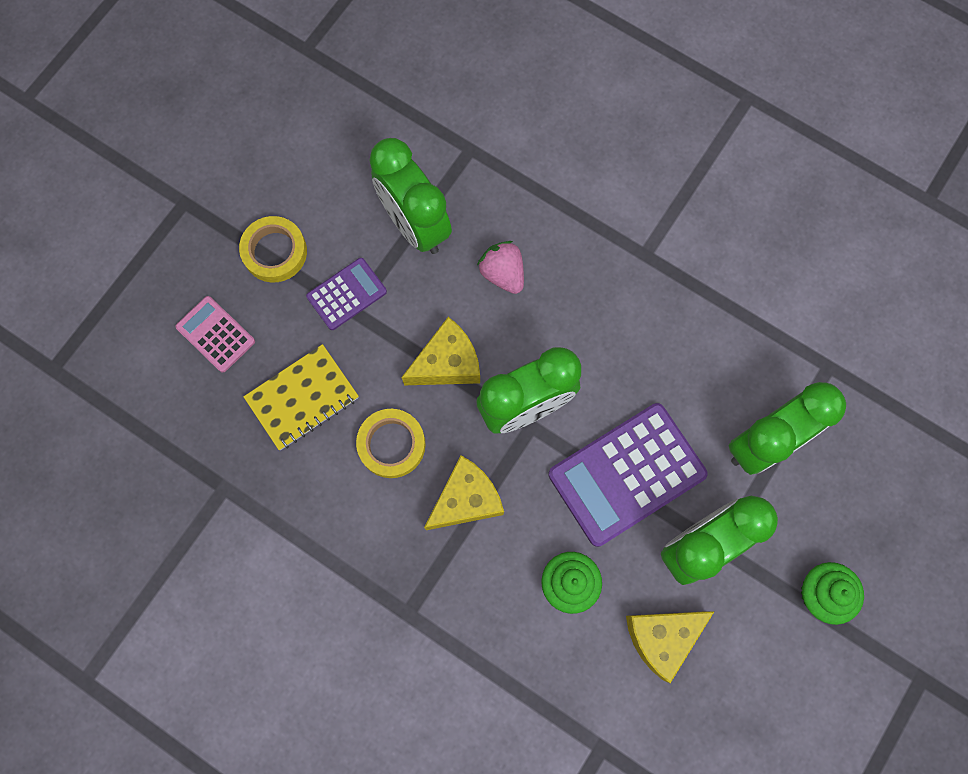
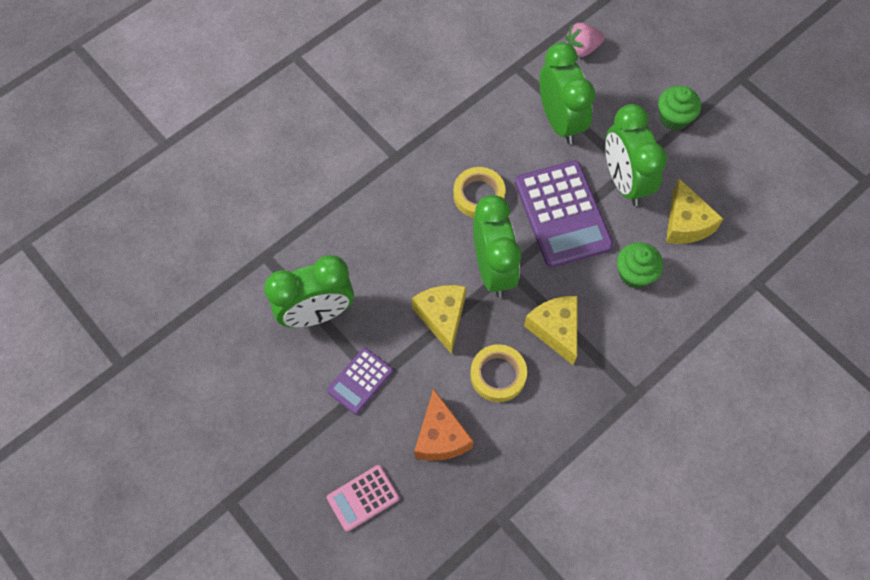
camera: 75 degrees left, 10 degrees down
(275, 252) = (303, 432): yellow tape -> yellow tape (479, 195)
(302, 398) = (440, 436): yellow notebook -> orange cheese
(346, 294) = (360, 381): purple calculator -> purple calculator turned 120 degrees counterclockwise
(502, 273) = (380, 258): pink strawberry -> pink strawberry (582, 49)

